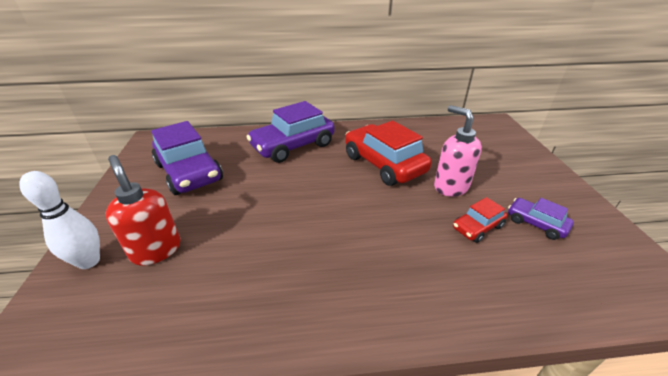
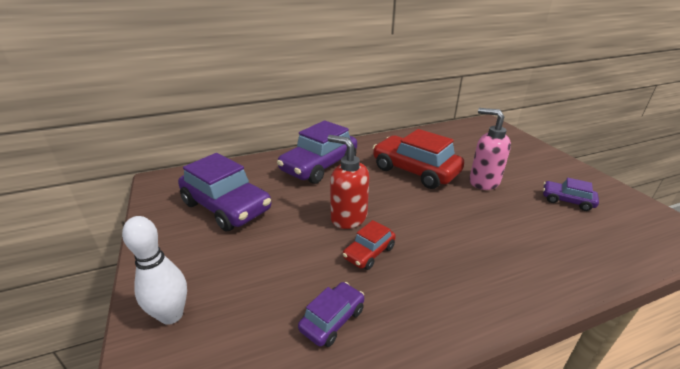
camera: 15 degrees left, 5 degrees down
(156, 249) = (241, 288): red soap dispenser -> red soap dispenser (348, 217)
(214, 297) = (332, 319): none -> purple car
(477, 227) = (525, 211): red car -> red car (369, 252)

